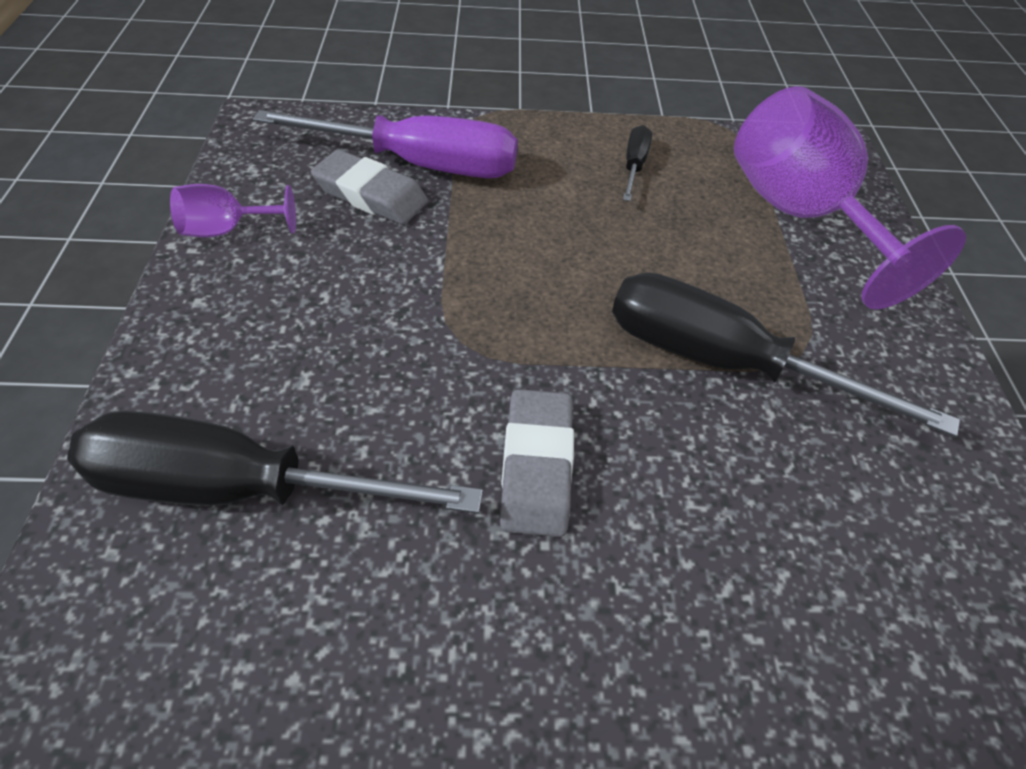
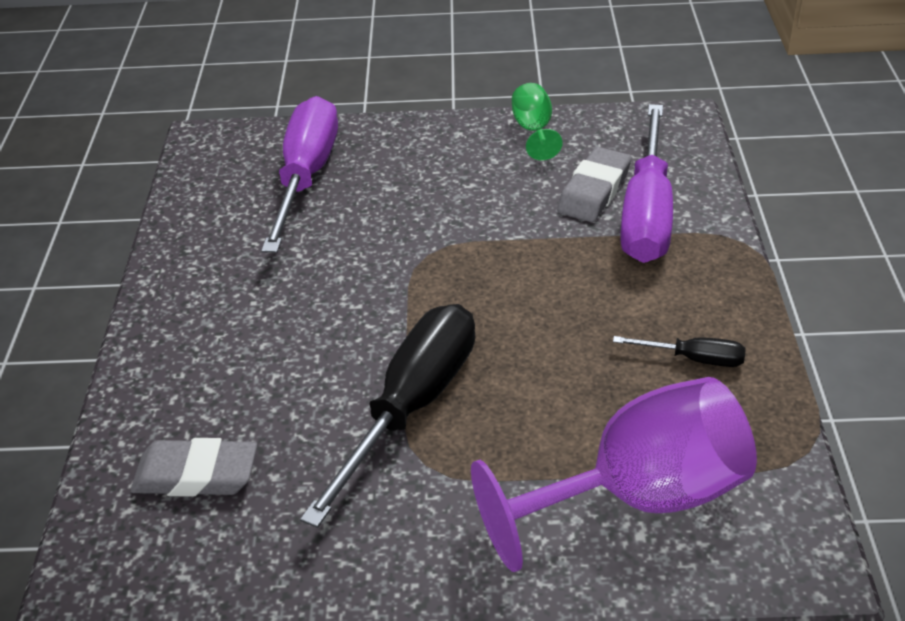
camera: 95 degrees right, 10 degrees down
(228, 230) = (534, 131): purple goblet -> green goblet
(239, 488) = (306, 176): black screwdriver -> purple screwdriver
(537, 467) = (312, 296): grey eraser -> grey eraser (196, 475)

